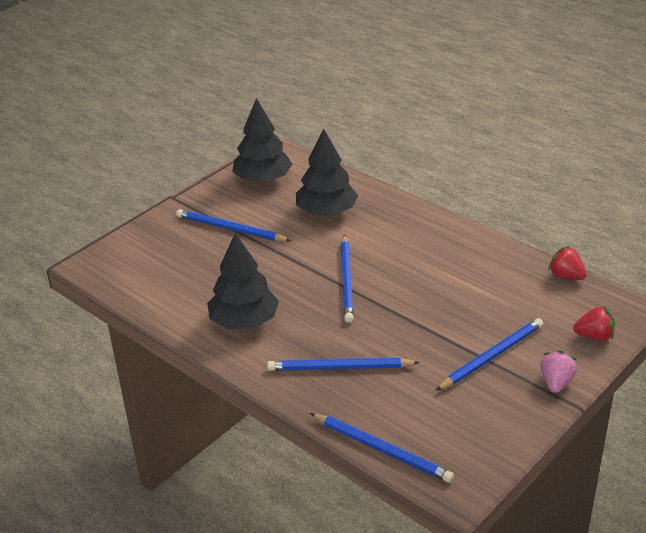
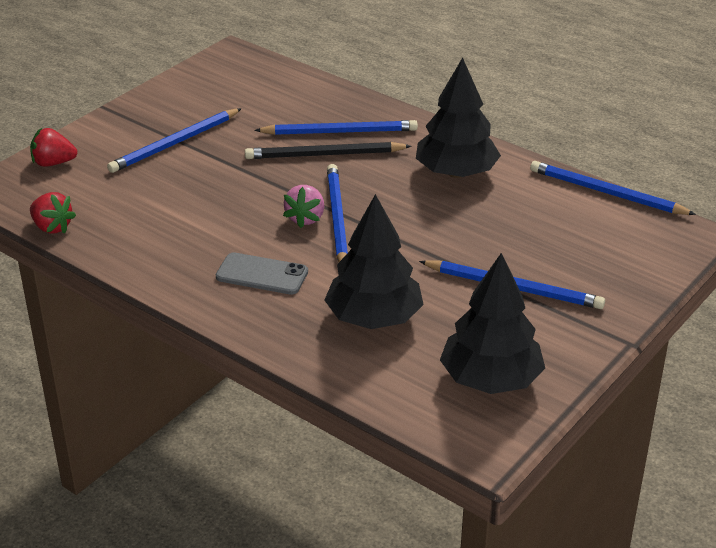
camera: 175 degrees right, 0 degrees up
(354, 341) = (325, 155): none -> black pencil
(381, 449) = (297, 75): blue pencil -> blue pencil (607, 193)
(401, 239) = (262, 274): none -> grey phone
(556, 383) = (115, 123): pink strawberry -> pink strawberry (305, 218)

